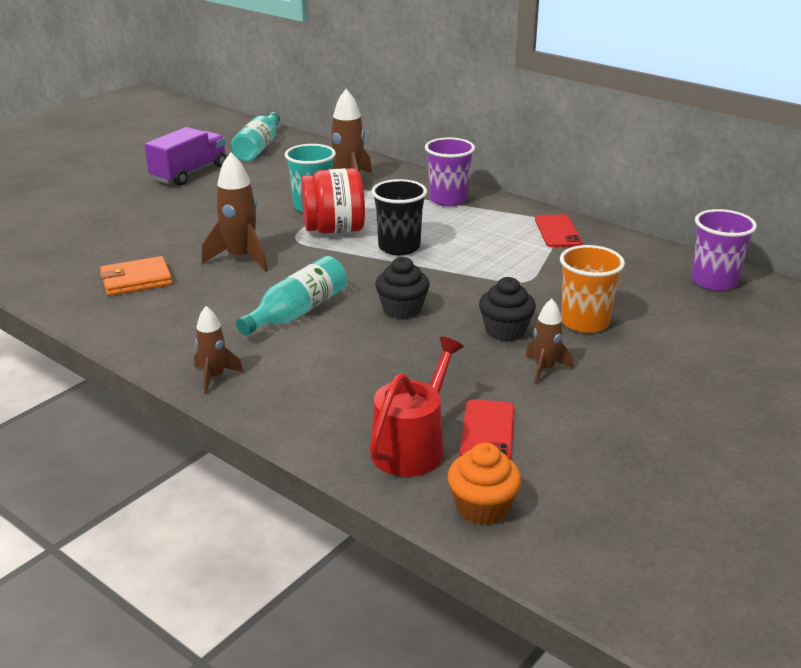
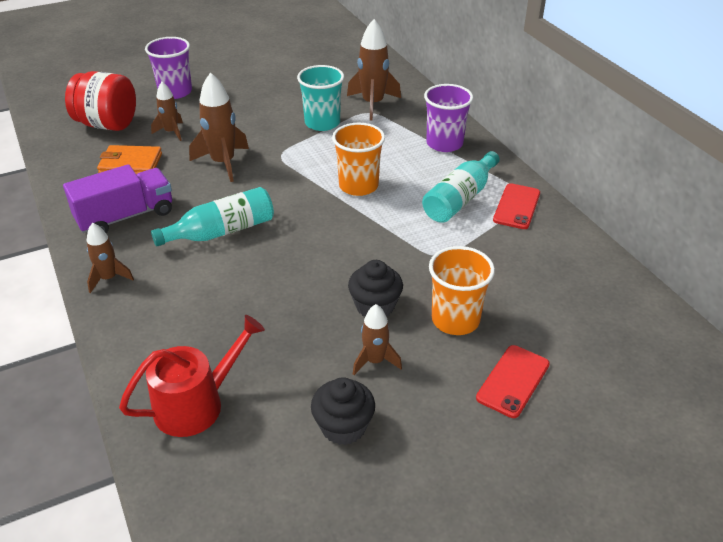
camera: 25 degrees right, 10 degrees up
(155, 245) = (171, 132): none -> brown rocket
(189, 173) = (254, 65): purple truck -> purple truck (125, 216)
(258, 148) = (328, 50): turquoise bottle -> turquoise bottle (460, 199)
(334, 230) = (319, 152): red jar -> red jar (107, 124)
(399, 247) = (358, 186): black cup -> orange cup
(402, 309) = (306, 254): black cupcake -> black cupcake (343, 427)
(482, 507) = (198, 492): orange cupcake -> none
(487, 431) = (269, 412): red phone -> red phone (513, 381)
(714, 281) = (626, 311): purple cup -> purple cup (175, 92)

